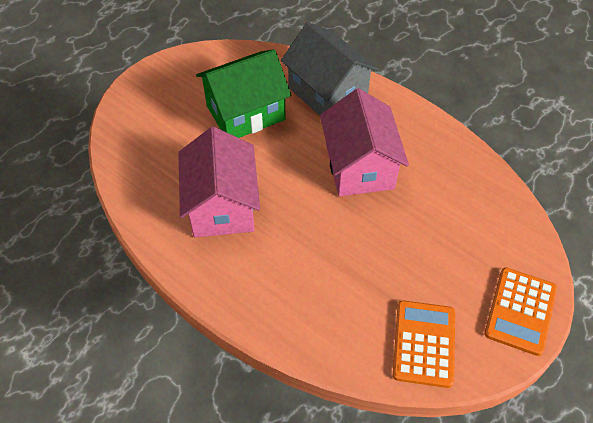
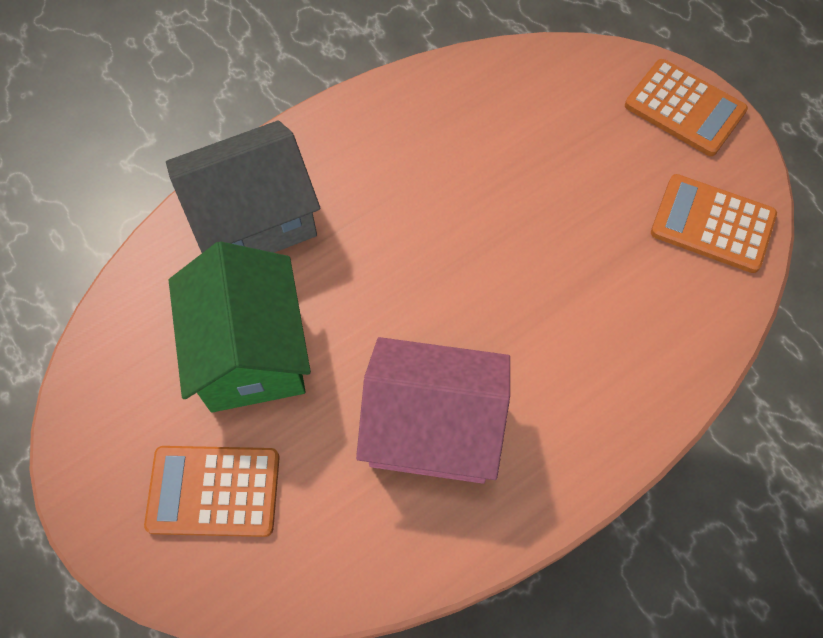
camera: 75 degrees left, 10 degrees up
(164, 118) = (214, 491): none -> orange calculator
(359, 166) = (414, 216): pink house -> none

